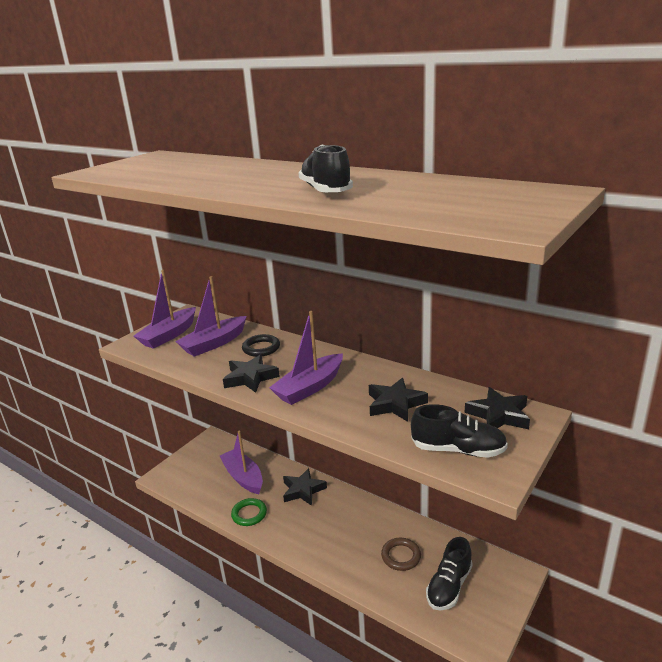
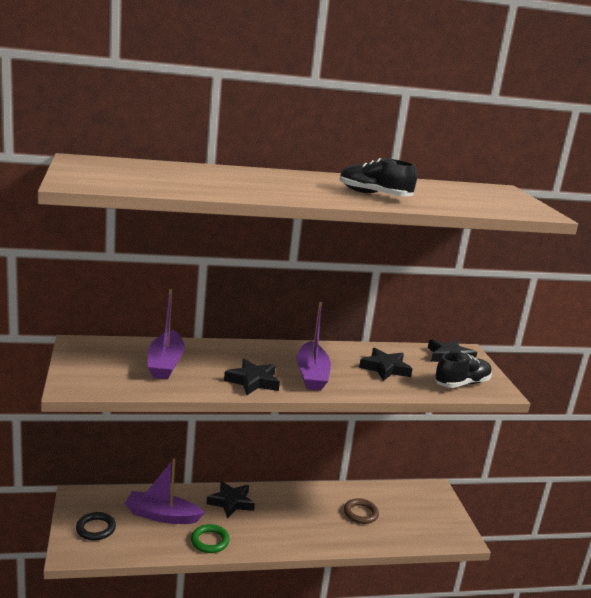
camera: 50 degrees left, 5 degrees down
(169, 335) = (101, 368): purple boat -> none
(261, 348) = (217, 357): black ring -> black ring (95, 529)
(449, 586) = (410, 516): black shoe -> none

